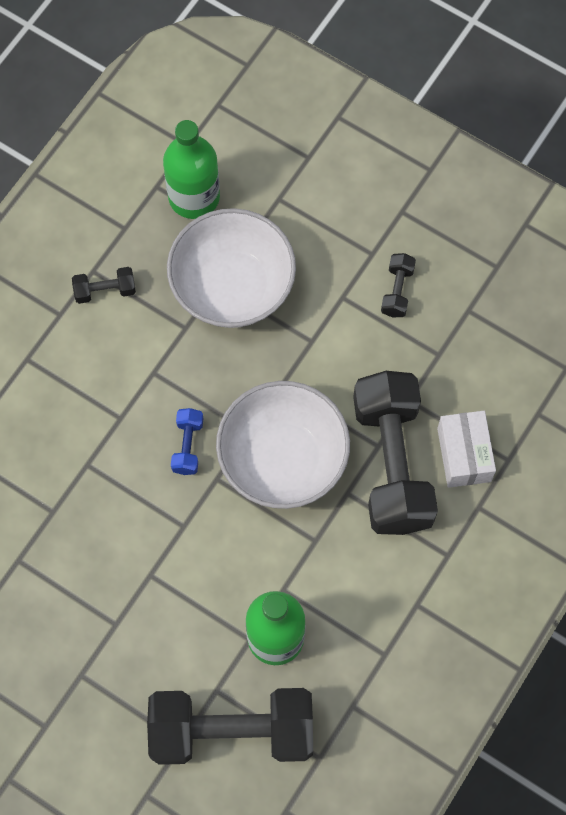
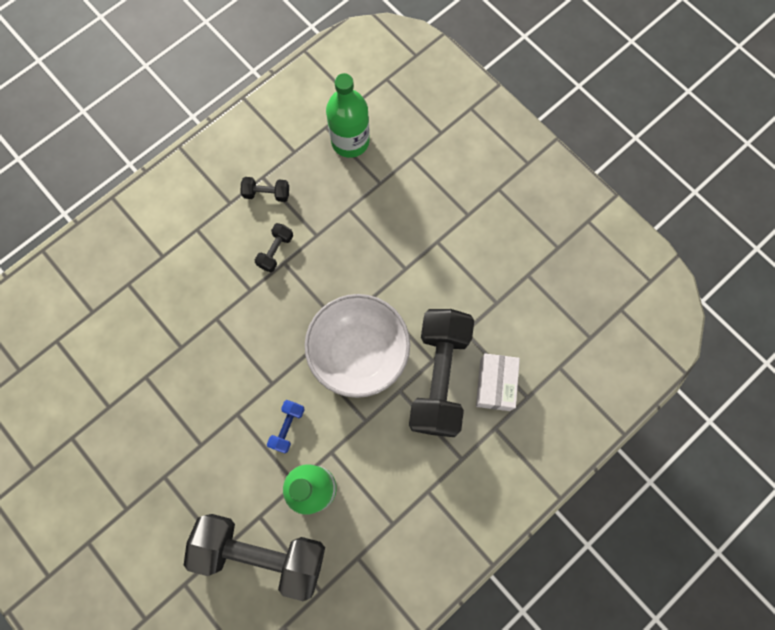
camera: 15 degrees right, 5 degrees up
(187, 446) = (292, 324): blue dumbbell -> blue dumbbell (287, 427)
(232, 287) = (359, 214): white bowl -> none
(397, 291) = (479, 247): black dumbbell -> black dumbbell (276, 251)

